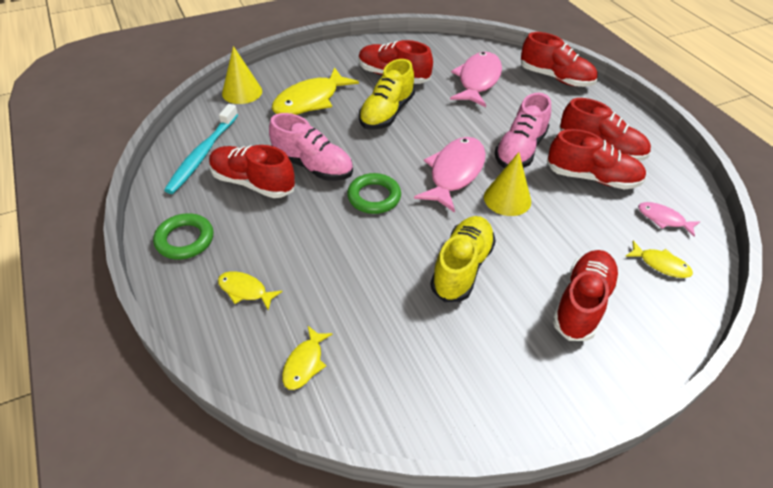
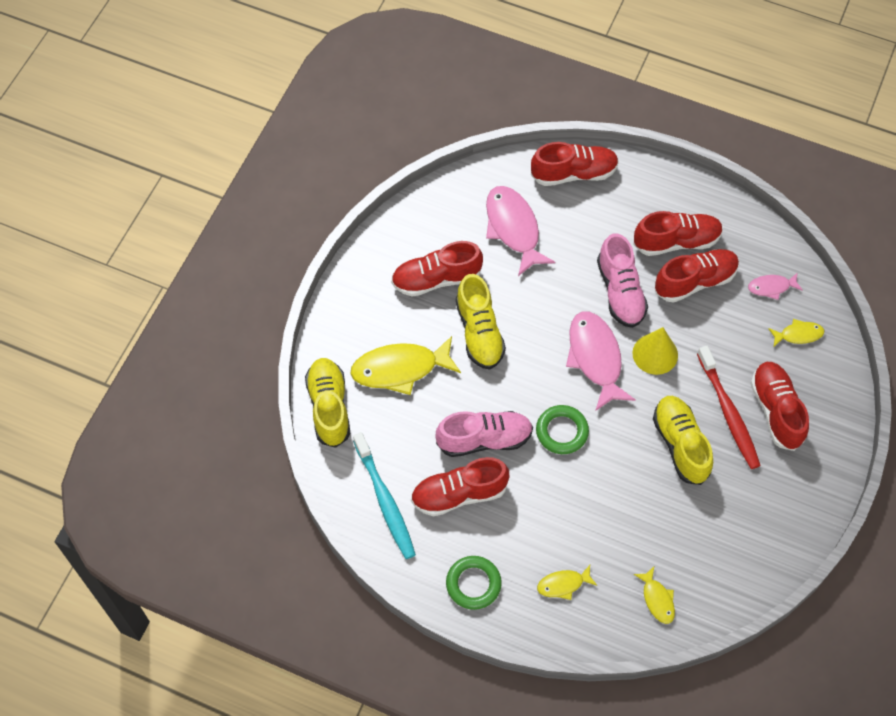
camera: 40 degrees left, 15 degrees up
(242, 92) = (329, 407): yellow cone -> yellow shoe
(310, 100) = (400, 369): yellow fish -> yellow fish turned 75 degrees clockwise
(532, 275) = (728, 413): none -> red toothbrush

